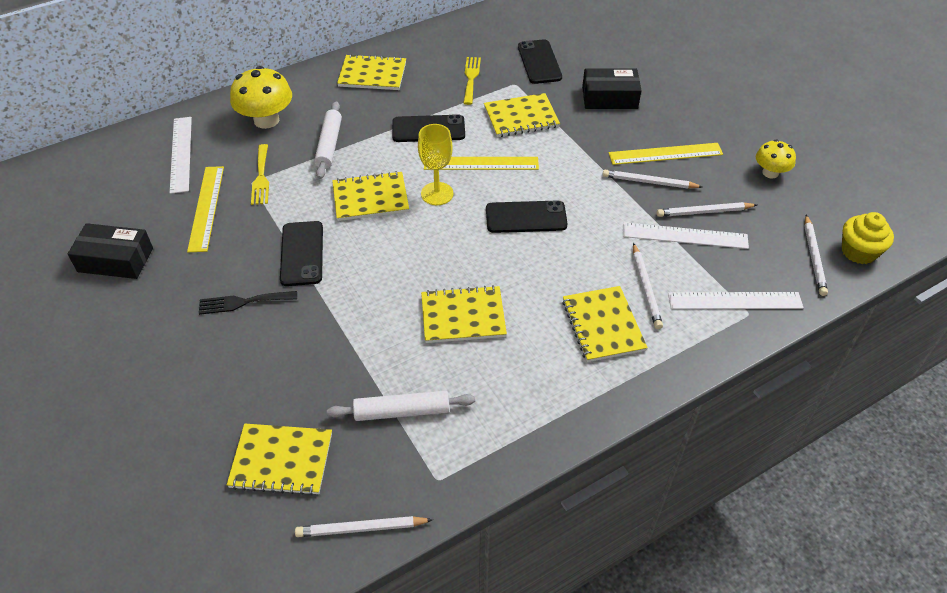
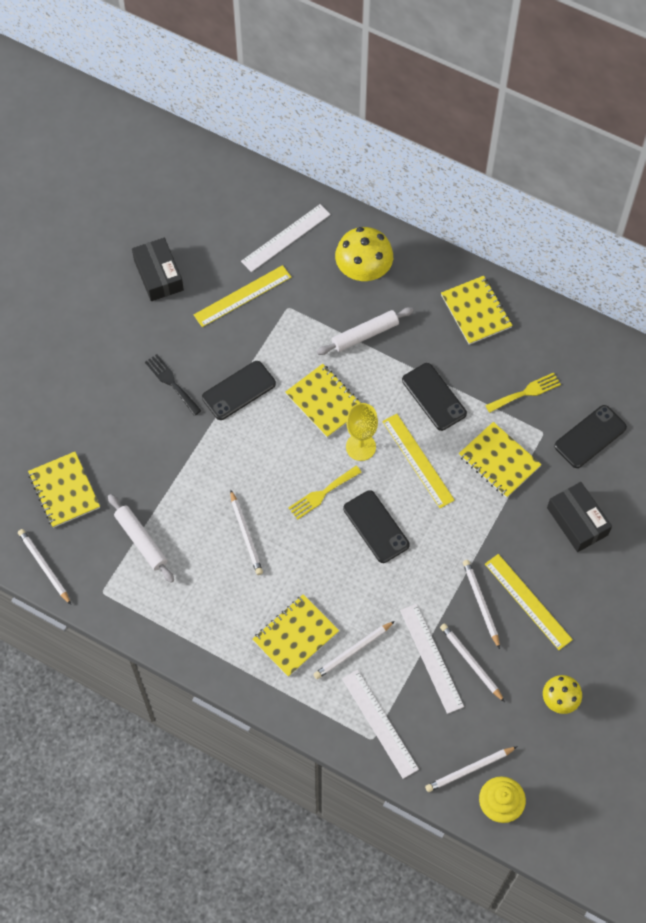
camera: 60 degrees right, 15 degrees up
(261, 177) = (297, 311): yellow fork -> yellow fork (322, 494)
(463, 316) = (246, 534): yellow notebook -> white pencil

